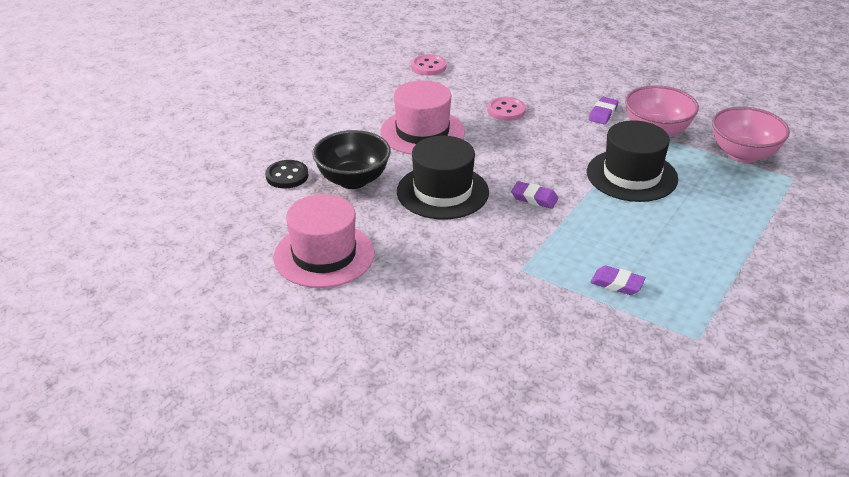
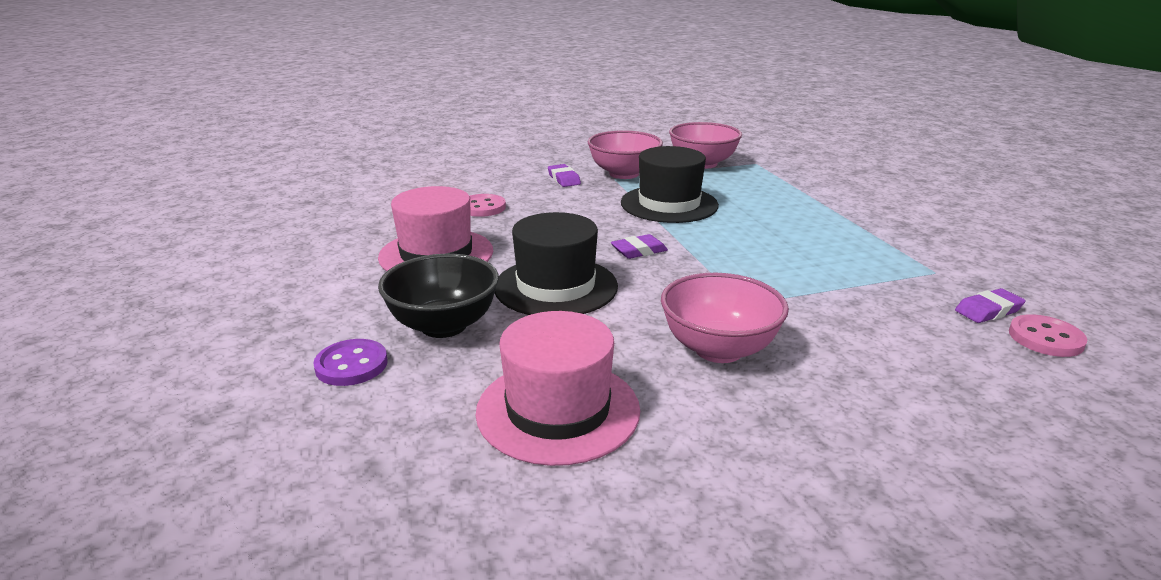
camera: 50 degrees left, 10 degrees down
(287, 176) = (351, 365): black button -> purple button
(428, 66) = (338, 207): pink button -> pink button (1045, 338)
(448, 281) = (718, 349): none -> pink bowl
(617, 284) = (820, 270): purple eraser -> purple eraser (988, 310)

